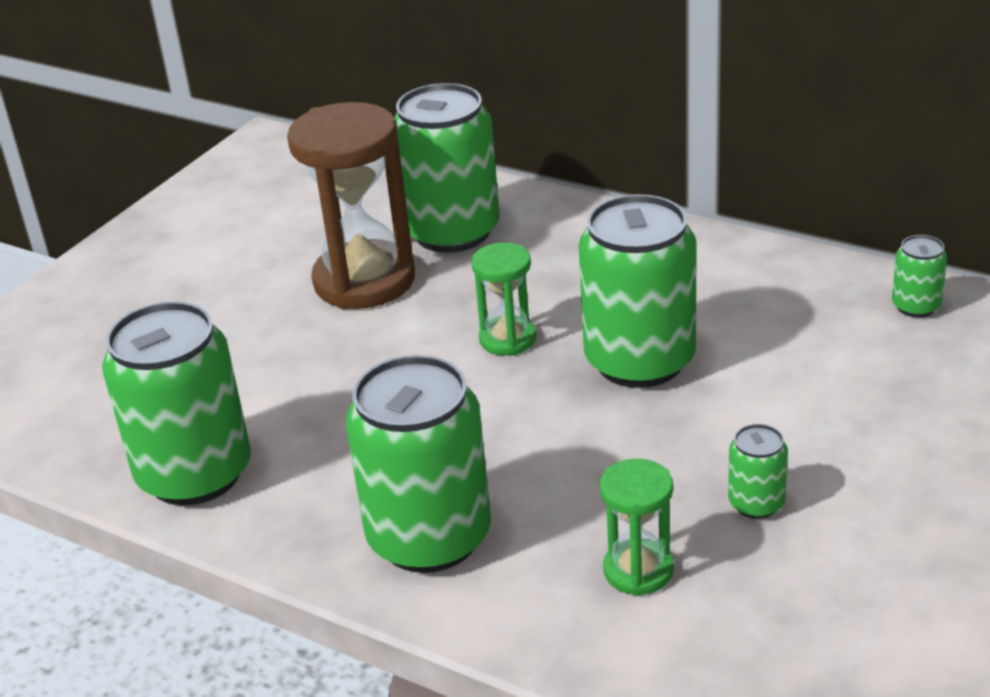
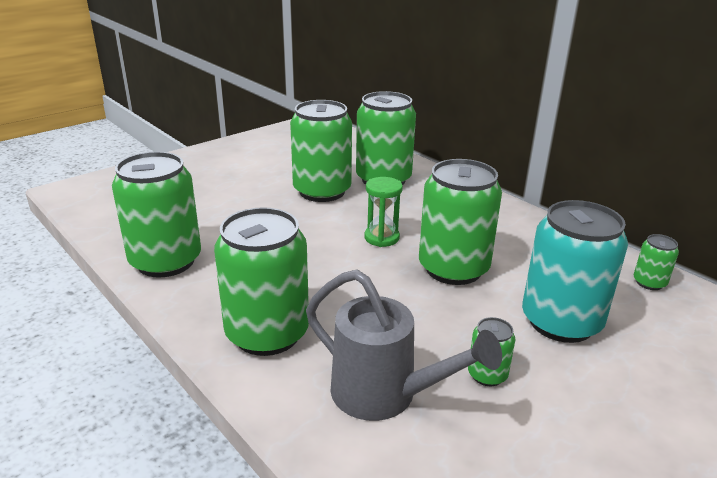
camera: 15 degrees right, 5 degrees down
(364, 281) = (322, 191): brown hourglass -> green can
(638, 570) = (384, 395): green hourglass -> grey watering can
(820, 400) = (561, 322): none -> turquoise can

